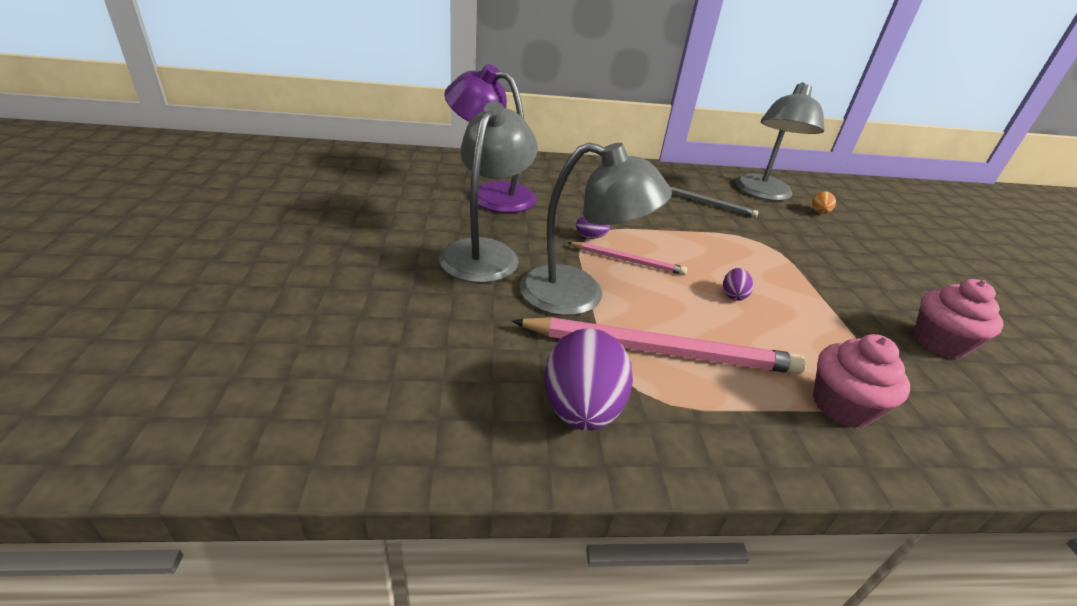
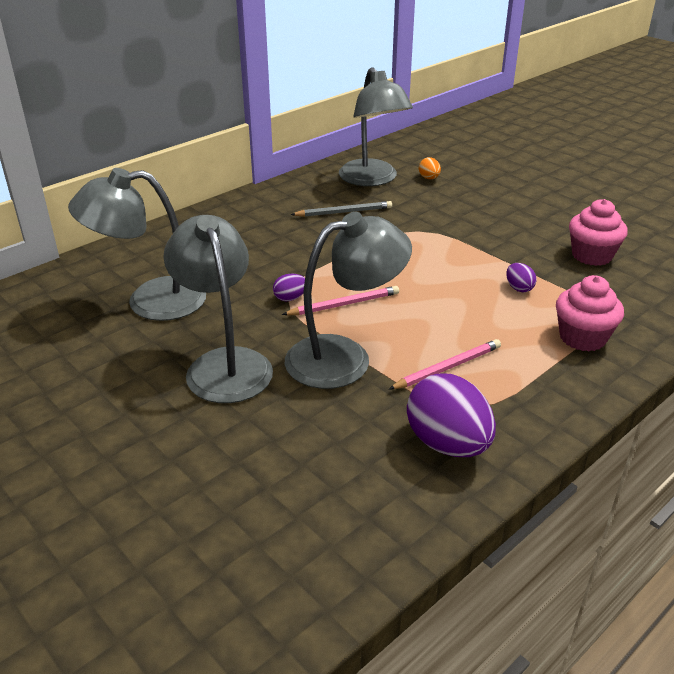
camera: 35 degrees left, 0 degrees up
(491, 194) = (150, 301): purple lamp -> grey lamp
(660, 351) = (447, 367): pink pencil -> pink pencil, size x0.53
(733, 295) = (446, 291): purple egg -> purple egg (519, 288)

